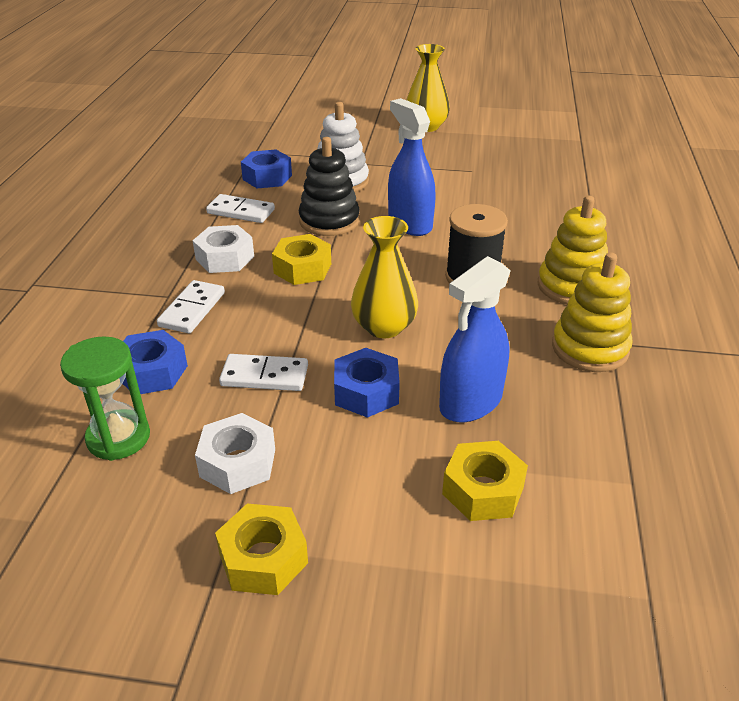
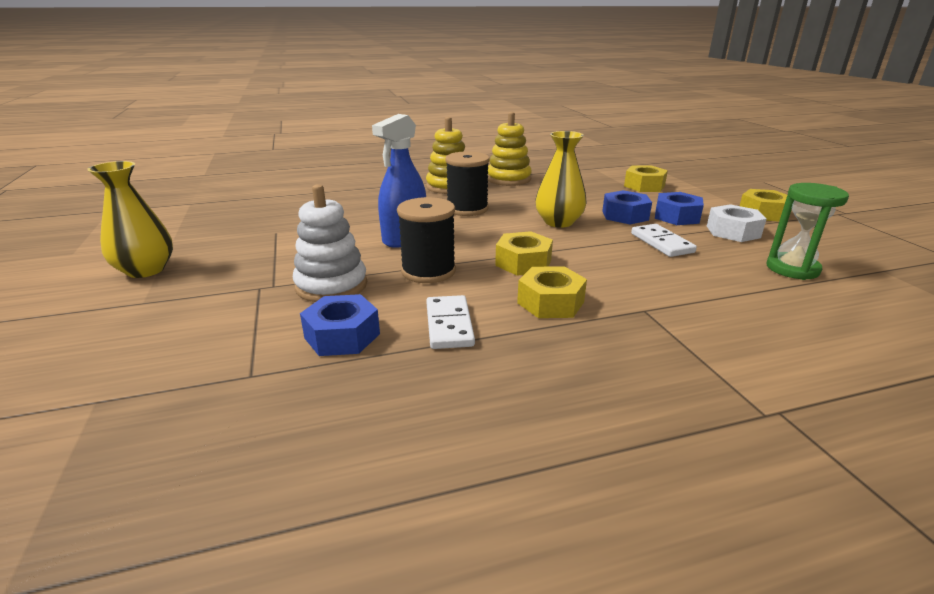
camera: 115 degrees left, 10 degrees down
(152, 372) = (729, 280): blue nut -> blue nut (676, 216)
(192, 309) = (643, 291): white domino -> none
(225, 258) = (550, 302): white nut -> yellow nut
(329, 221) = (428, 271): black stacking toy -> black spool
(470, 402) = (592, 194): blue spray bottle -> none

